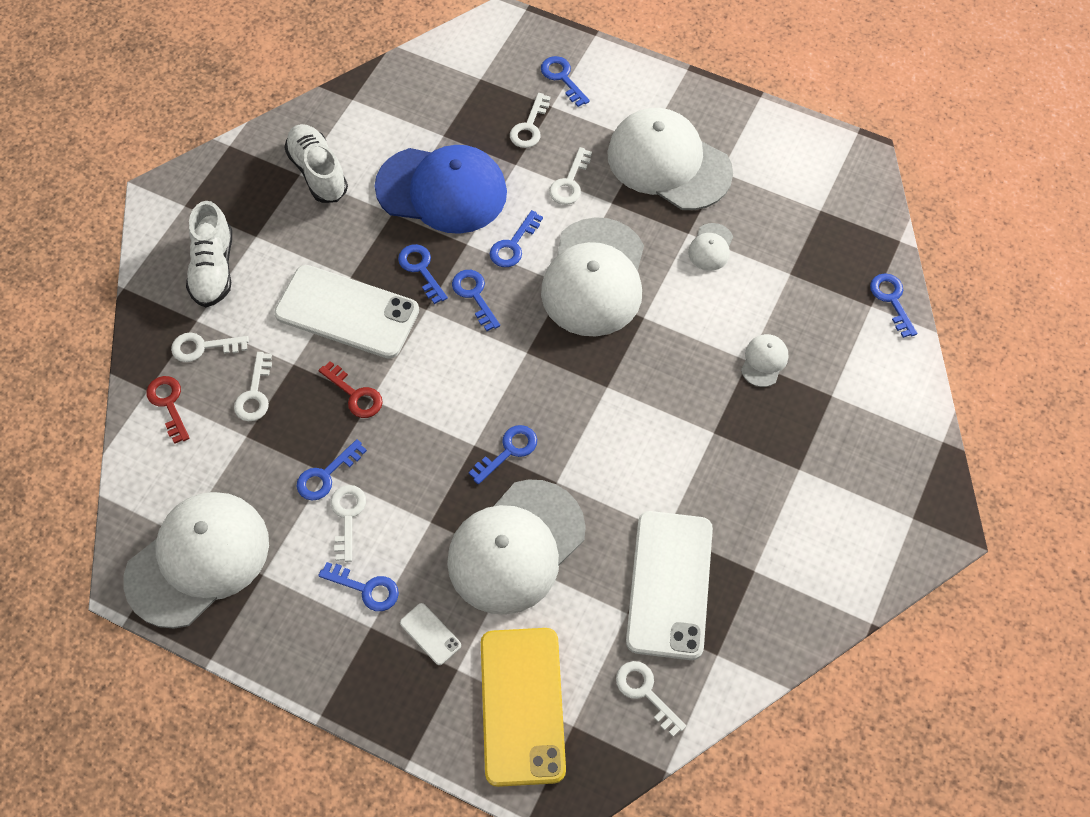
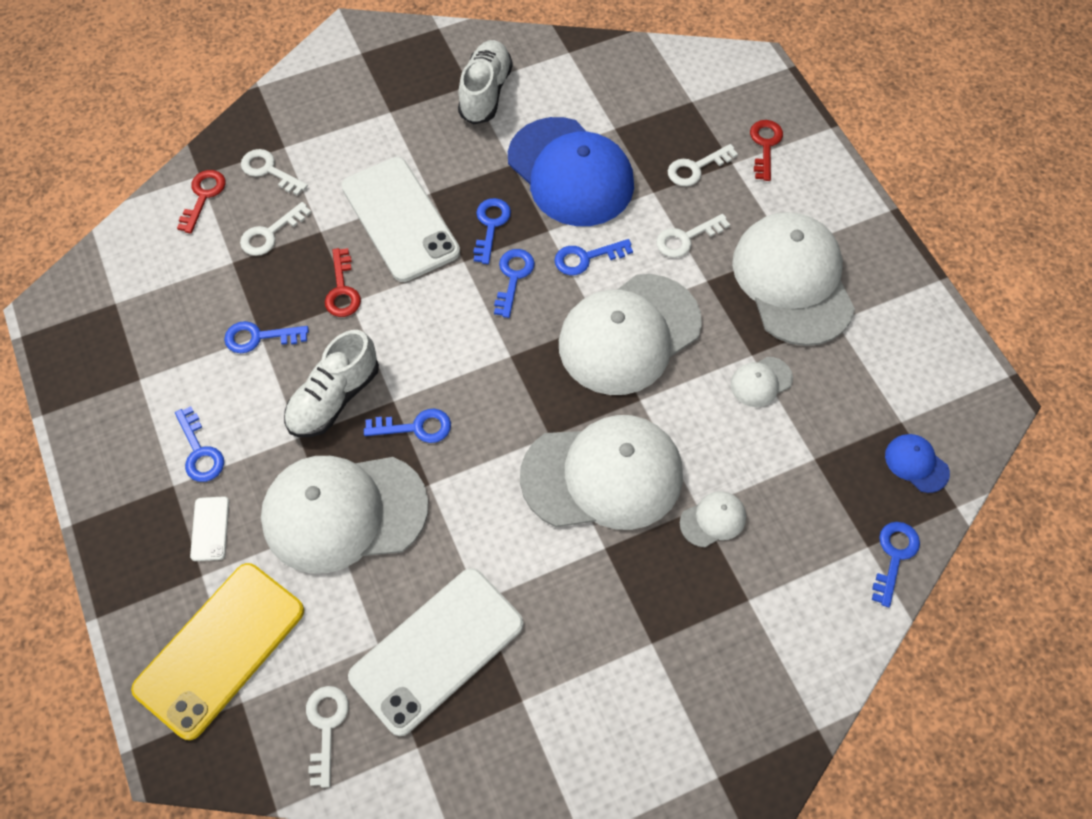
camera: 40 degrees right, 0 degrees up
(198, 560) = (107, 331): white cap -> white cap (602, 475)
(213, 269) = (334, 115): white shoe -> white shoe (334, 398)
(347, 516) = (242, 382): white key -> none
(562, 78) = (765, 145): blue key -> red key
(853, 231) = (916, 464): none -> blue cap

